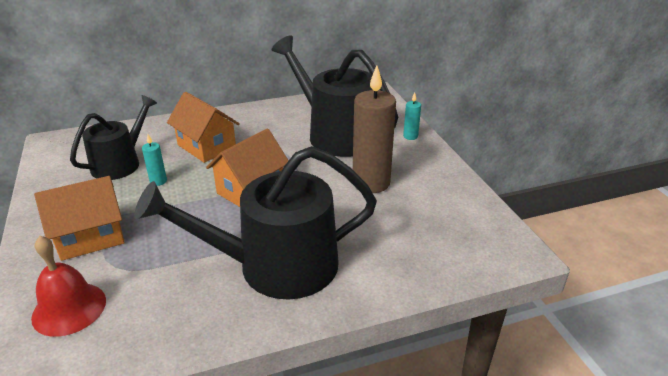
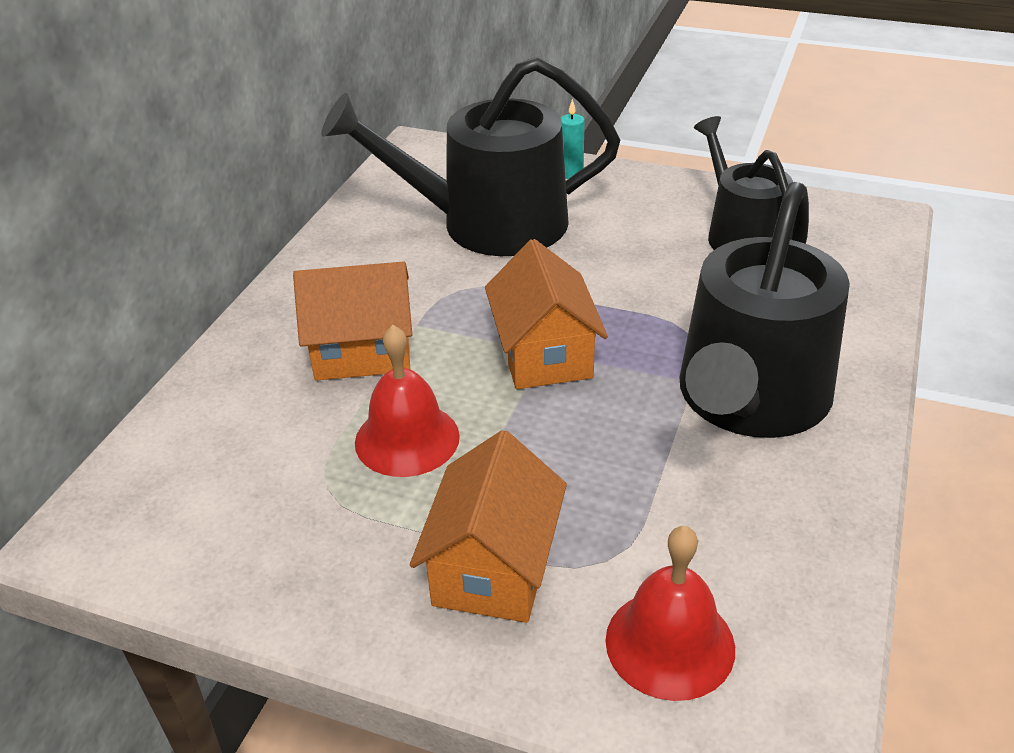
camera: 50 degrees left, 5 degrees up
(120, 163) = (290, 466): black watering can -> black watering can (741, 234)
(158, 181) = (407, 439): turquoise candle -> red bell
(371, 183) = (644, 249): brown candle -> none

